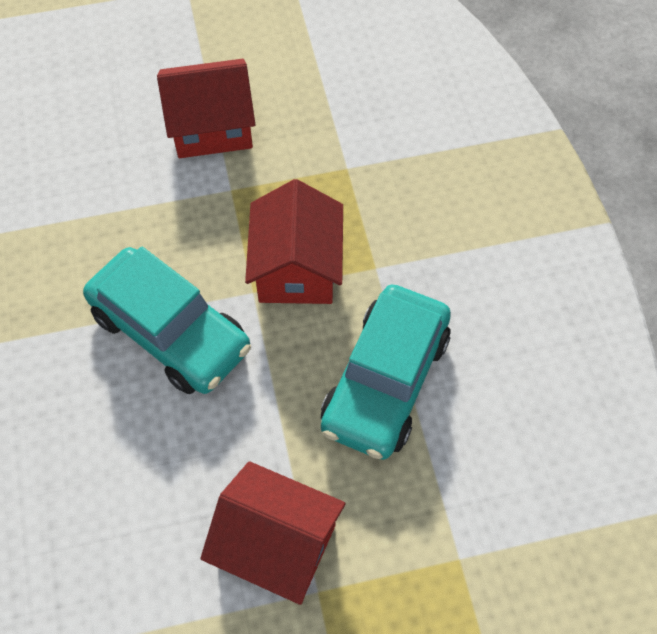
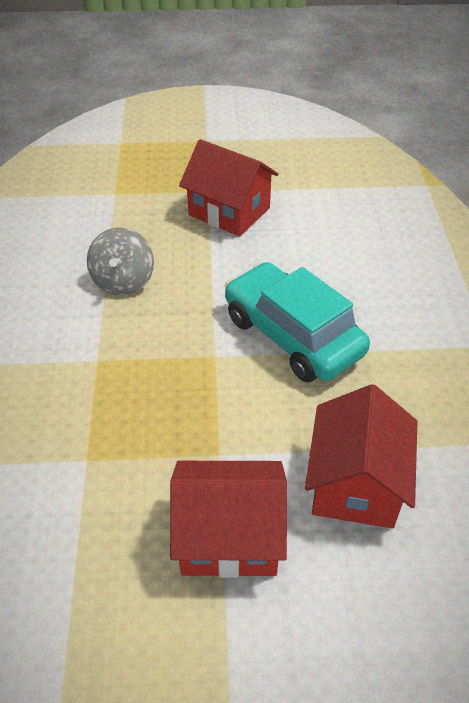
camera: 170 degrees left, 15 degrees down
(296, 268) = (170, 369): red house -> red house (356, 483)
(385, 381) = (123, 281): turquoise car -> grey spinning top

